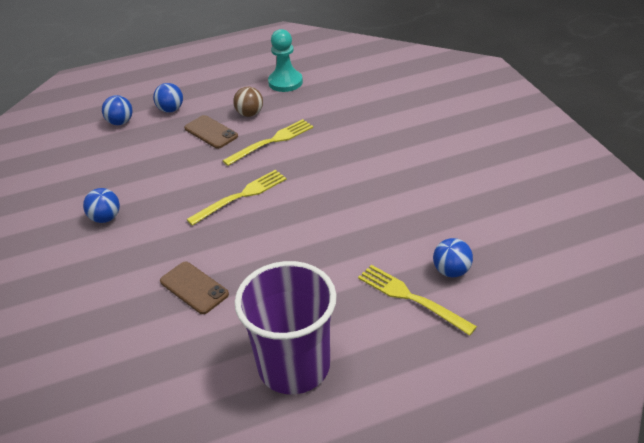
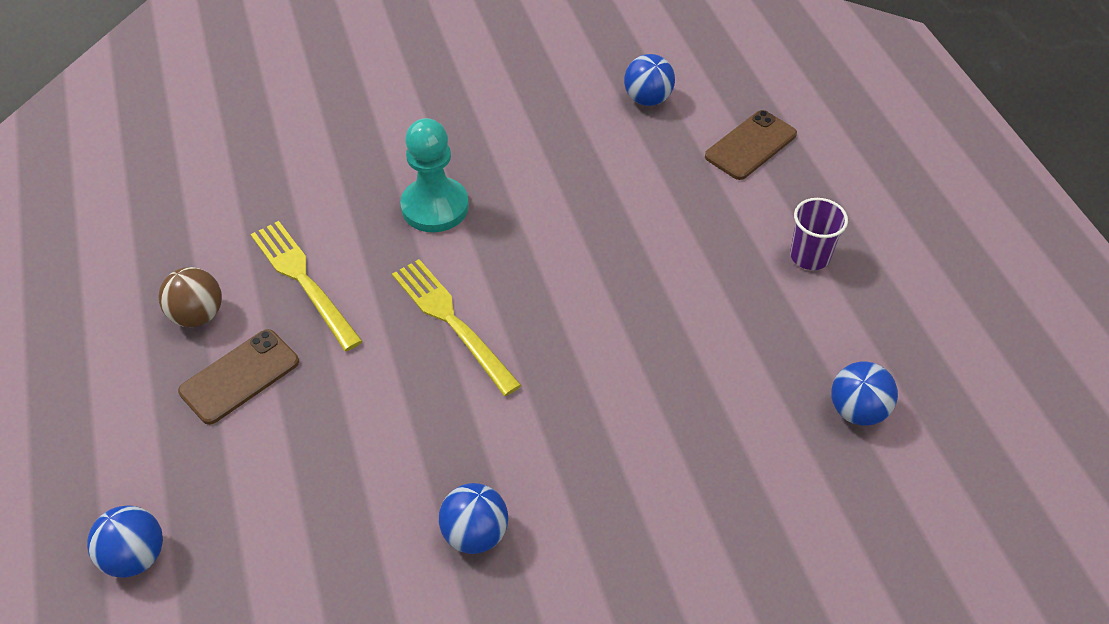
camera: 90 degrees left, 10 degrees up
(171, 110) = (124, 457): blue ball -> blue ball (857, 410)
(194, 288) = (667, 375): brown phone -> brown phone (751, 145)
(285, 82) = (106, 260): turquoise pawn -> turquoise pawn (435, 207)
(294, 366) = (810, 256): purple cup -> purple cup, size x0.43
(411, 298) = (693, 139): yellow fork -> none

